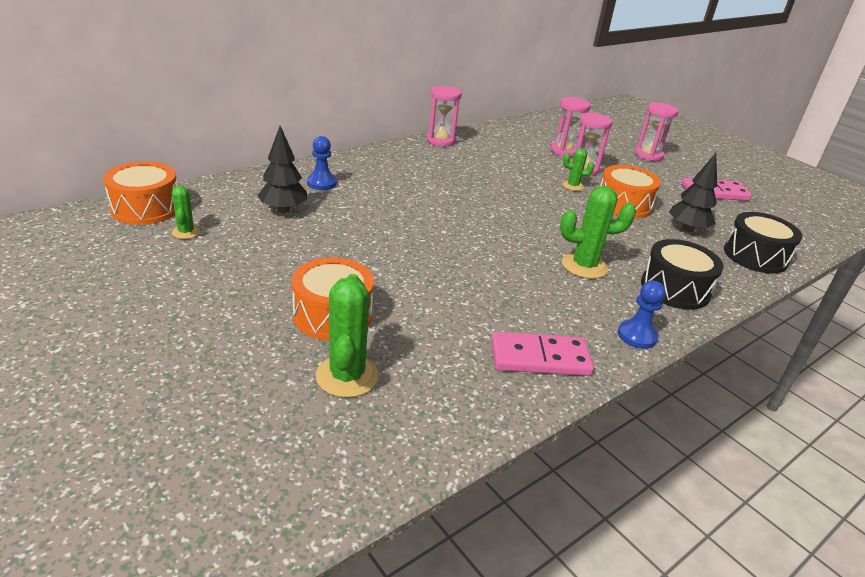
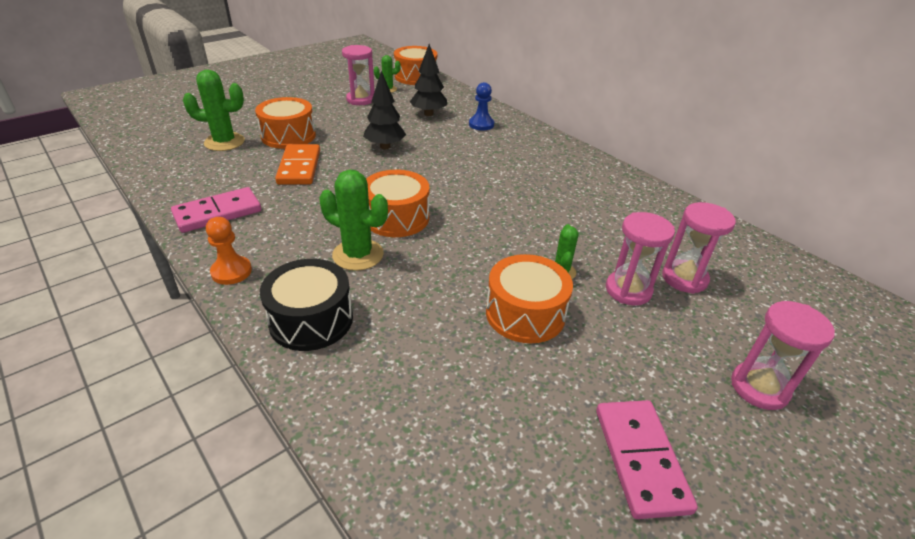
camera: 90 degrees right, 5 degrees up
(425, 303) = (299, 167): none -> orange domino
(441, 141) = (628, 180): pink hourglass -> pink hourglass (360, 100)
(520, 244) = (396, 218): none -> orange drum
(540, 358) = (218, 213): pink domino -> pink domino turned 60 degrees clockwise
(584, 266) = (358, 255): green cactus -> green cactus turned 60 degrees counterclockwise
(637, 336) = (231, 272): blue pawn -> orange pawn
(687, 229) = (471, 372): black tree -> black tree (385, 147)
(755, 256) = (401, 444): black drum -> none

